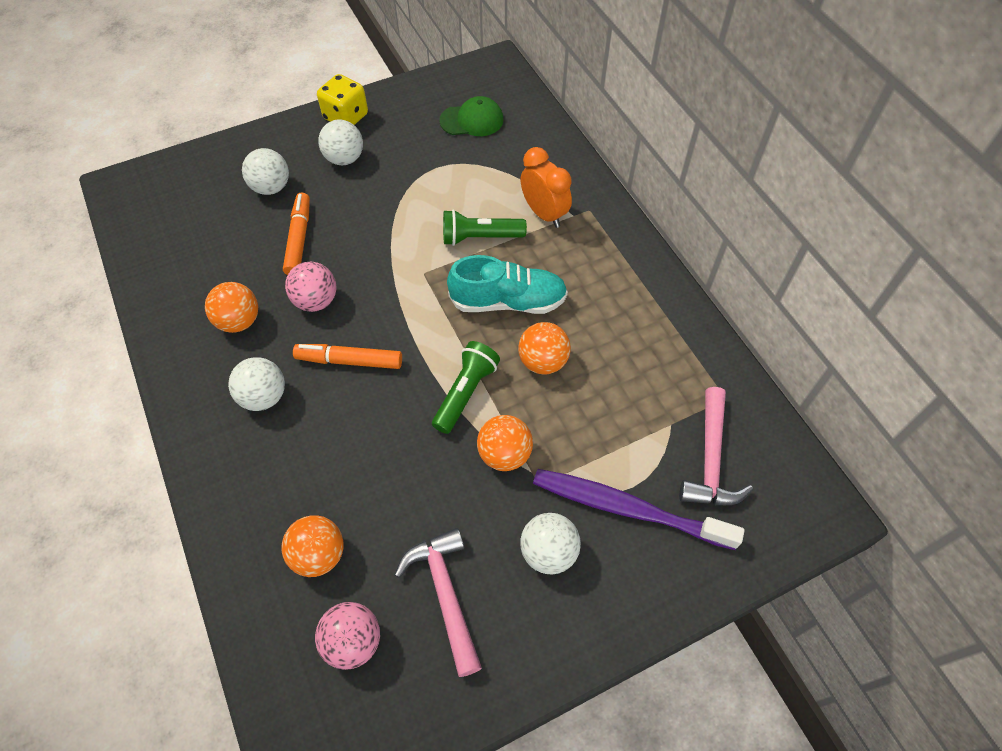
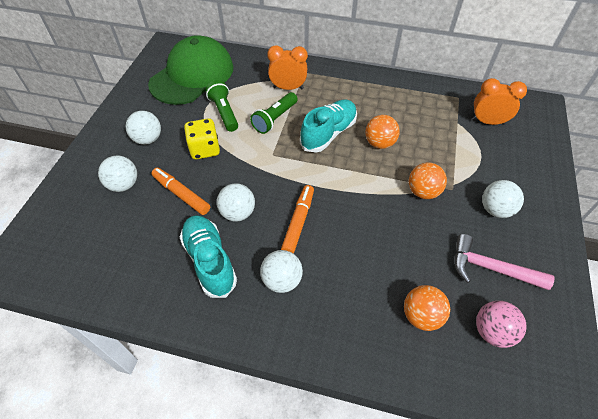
camera: 50 degrees left, 5 degrees down
(239, 321) = (210, 261): orange ball -> turquoise shoe
(316, 301) = (238, 213): pink ball -> white ball
(346, 117) = (117, 120): yellow dice -> yellow dice (204, 149)
(349, 361) = (298, 222): orange marker -> orange marker turned 150 degrees clockwise
(465, 392) = (370, 184): green flashlight -> green flashlight (224, 112)
(472, 120) = (192, 75): green cap -> green cap, size x2.07
(627, 508) = (492, 165): purple toothbrush -> none
(710, 459) = (487, 122): pink hammer -> orange clock

